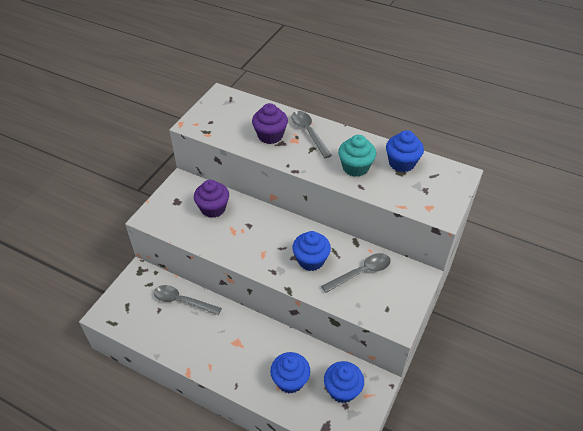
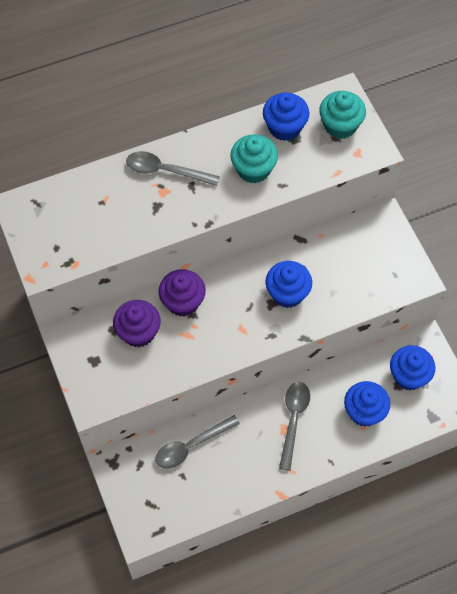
camera: 50 degrees left, 15 degrees up
(270, 136) = (135, 208): purple cupcake -> purple cupcake (183, 302)
(361, 273) = (339, 263): grey spoon -> grey spoon (293, 420)
(437, 187) = (340, 125): none -> turquoise cupcake

